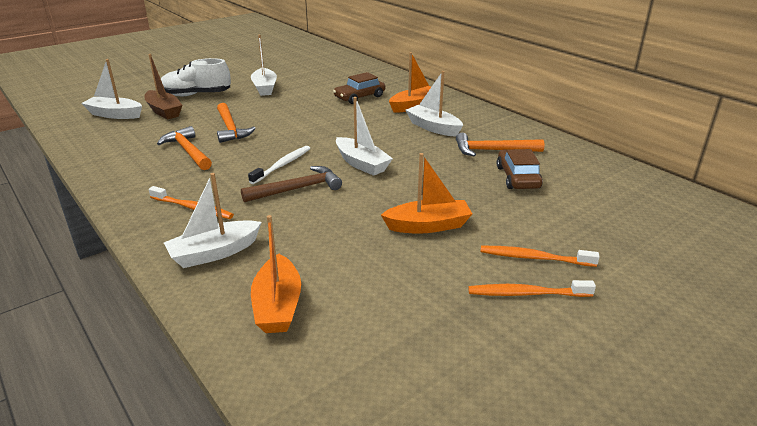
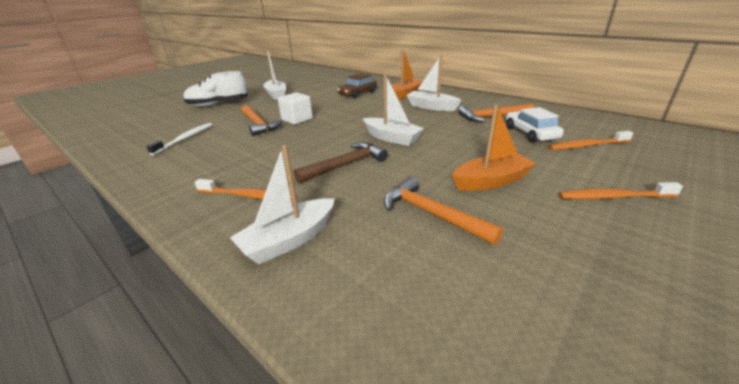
camera: 10 degrees left, 0 degrees up
(115, 114) = (145, 125): white boat -> none
(164, 111) = (192, 118): brown boat -> none
(188, 151) = (224, 146): orange hammer -> orange hammer (431, 214)
(273, 126) = (297, 119): none -> white cube
(278, 305) = (395, 294): orange boat -> none
(282, 165) = (320, 147): white toothbrush -> white toothbrush (185, 139)
(517, 177) = (530, 133): brown car -> white car
(526, 293) = (645, 233): orange toothbrush -> orange toothbrush (587, 145)

